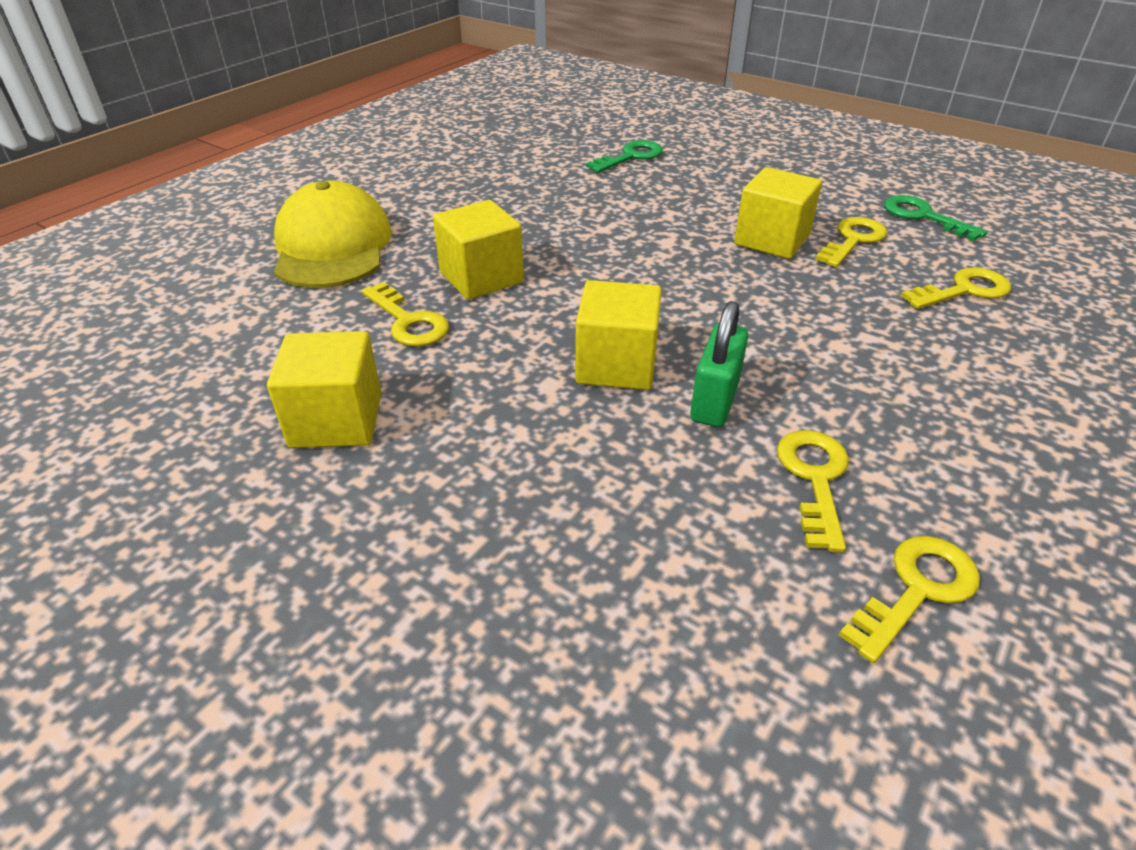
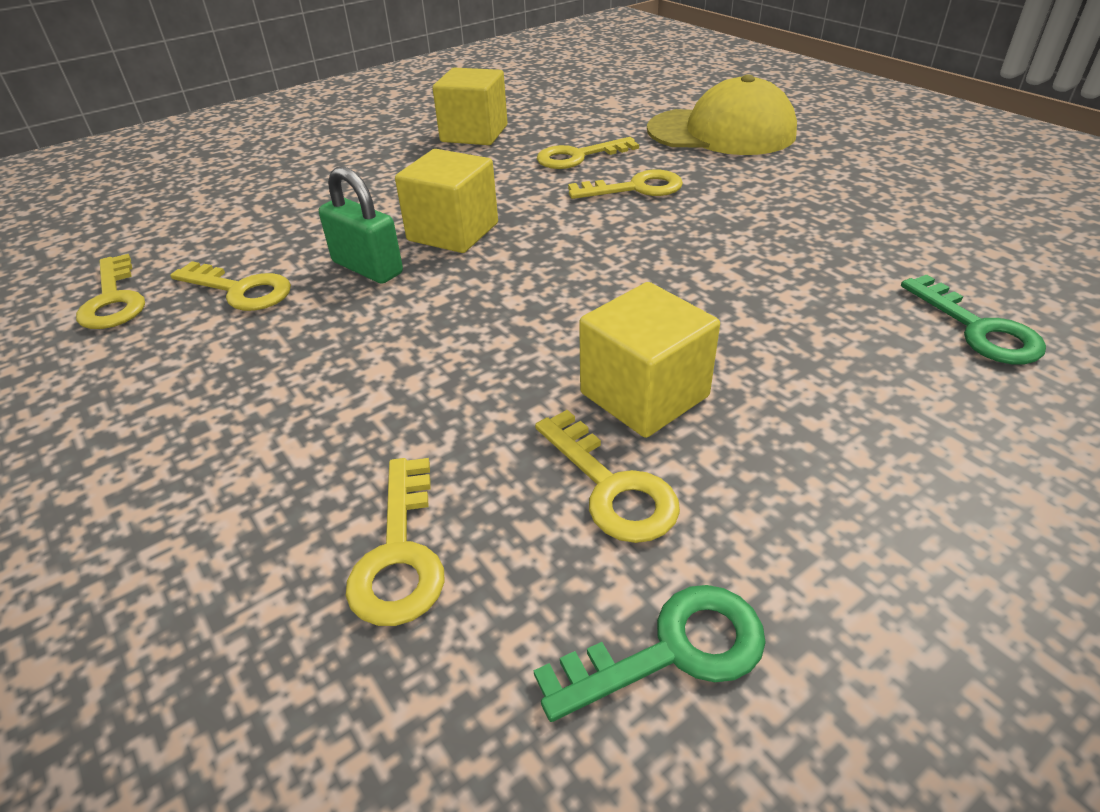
camera: 110 degrees right, 0 degrees up
(481, 277) = (635, 188): yellow cube -> yellow key

